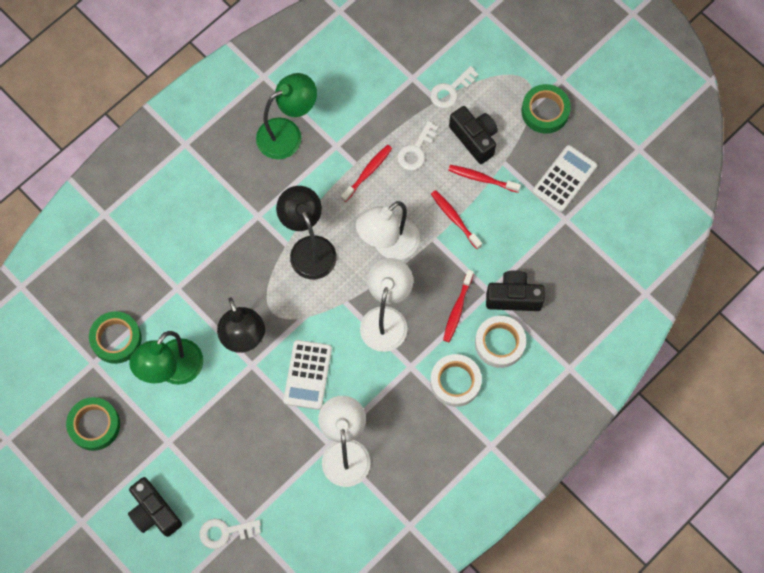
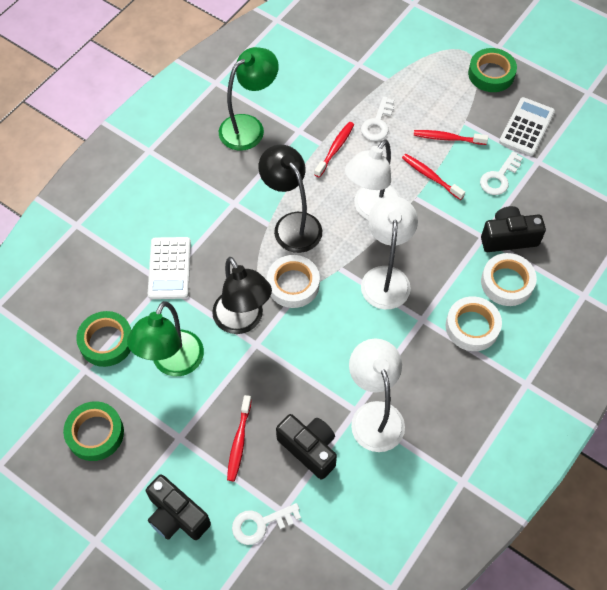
camera: 10 degrees left, 10 degrees down
(297, 311) = (293, 284): none -> white tape
(307, 375) = (317, 344): white calculator -> white calculator (169, 268)
(450, 90) = (397, 69): white key -> white key (499, 177)
(457, 309) = (455, 257): red toothbrush -> red toothbrush (239, 442)
(474, 139) = (431, 106): black camera -> black camera (309, 449)

